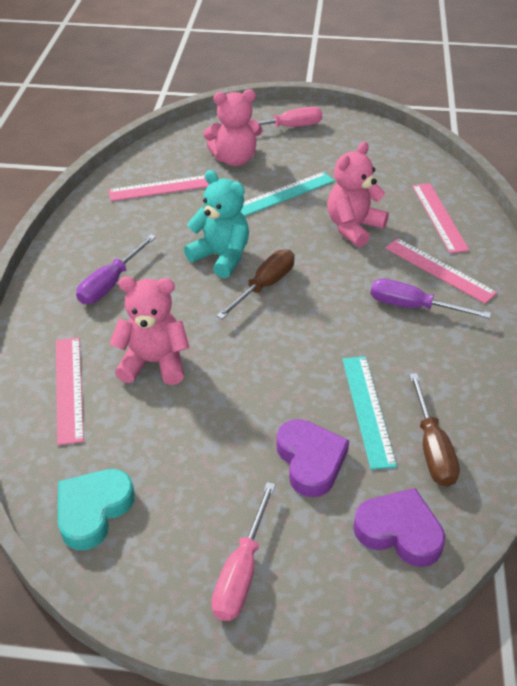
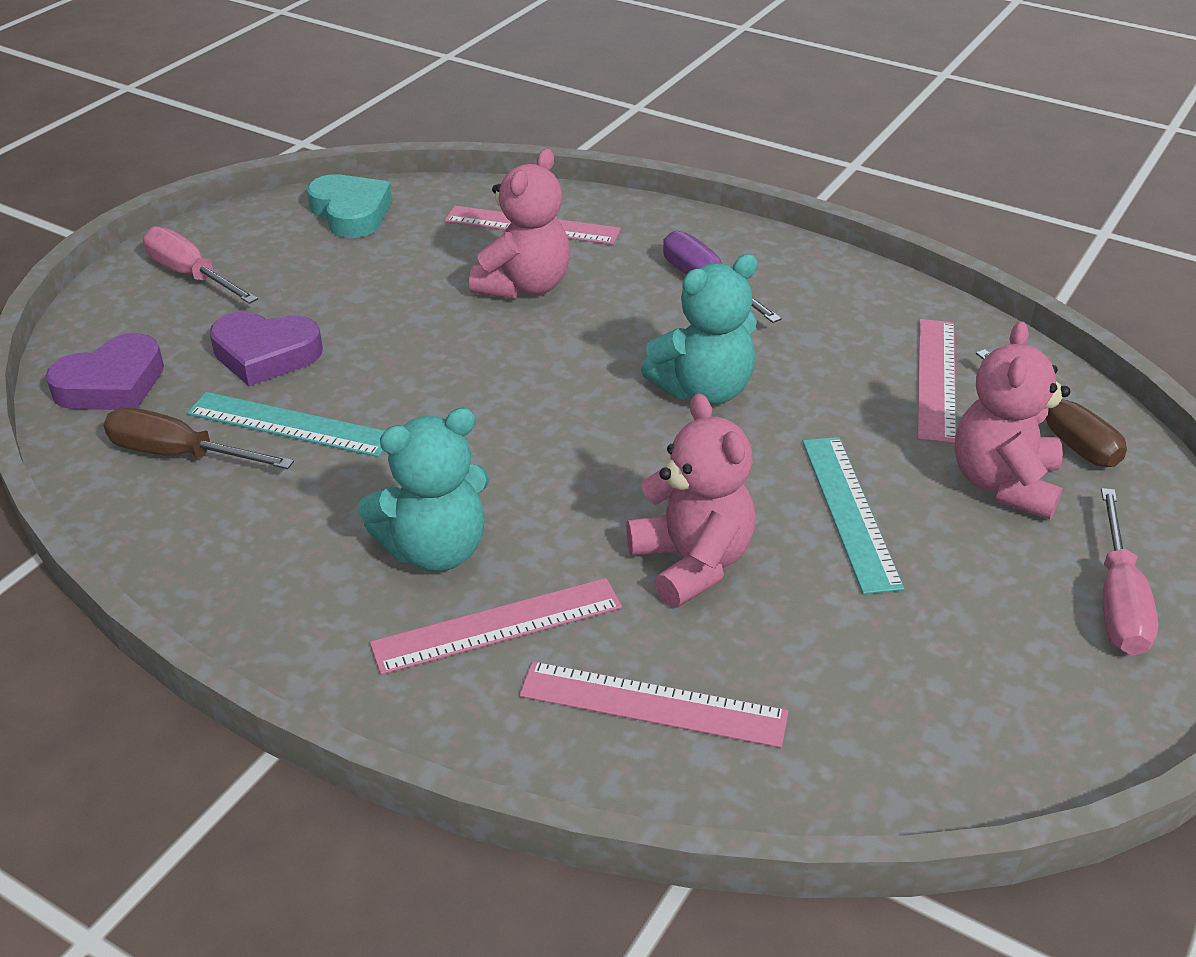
camera: 115 degrees right, 5 degrees down
(264, 286) = (604, 412): brown screwdriver -> brown screwdriver (1059, 432)
(413, 307) = (435, 550): purple screwdriver -> turquoise teddy bear

